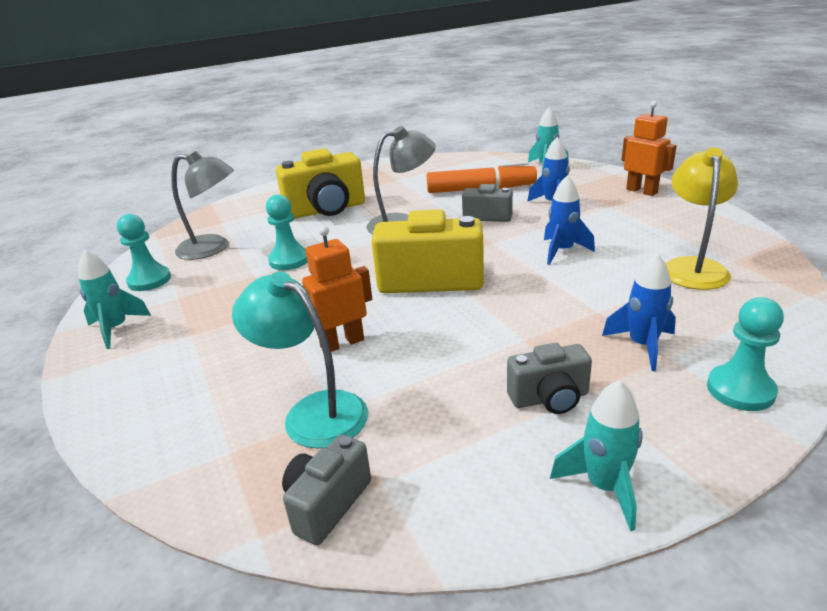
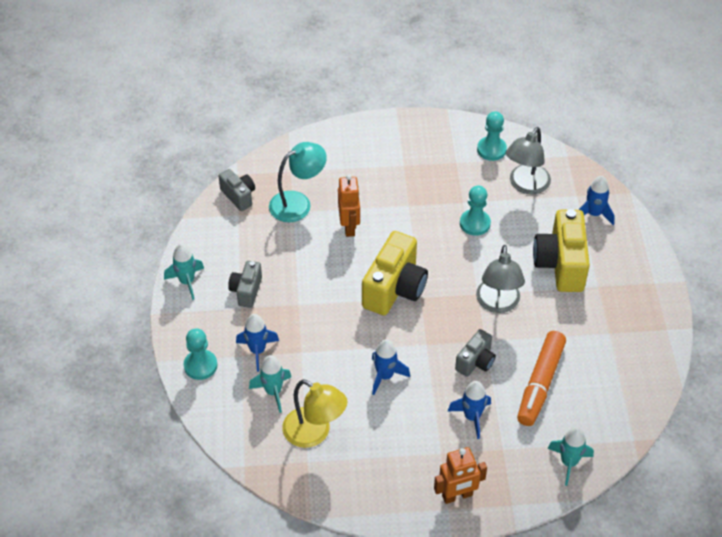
camera: 110 degrees right, 20 degrees up
(116, 329) = (432, 134): turquoise rocket -> turquoise rocket (273, 392)
(247, 211) = (593, 214): none -> blue rocket

